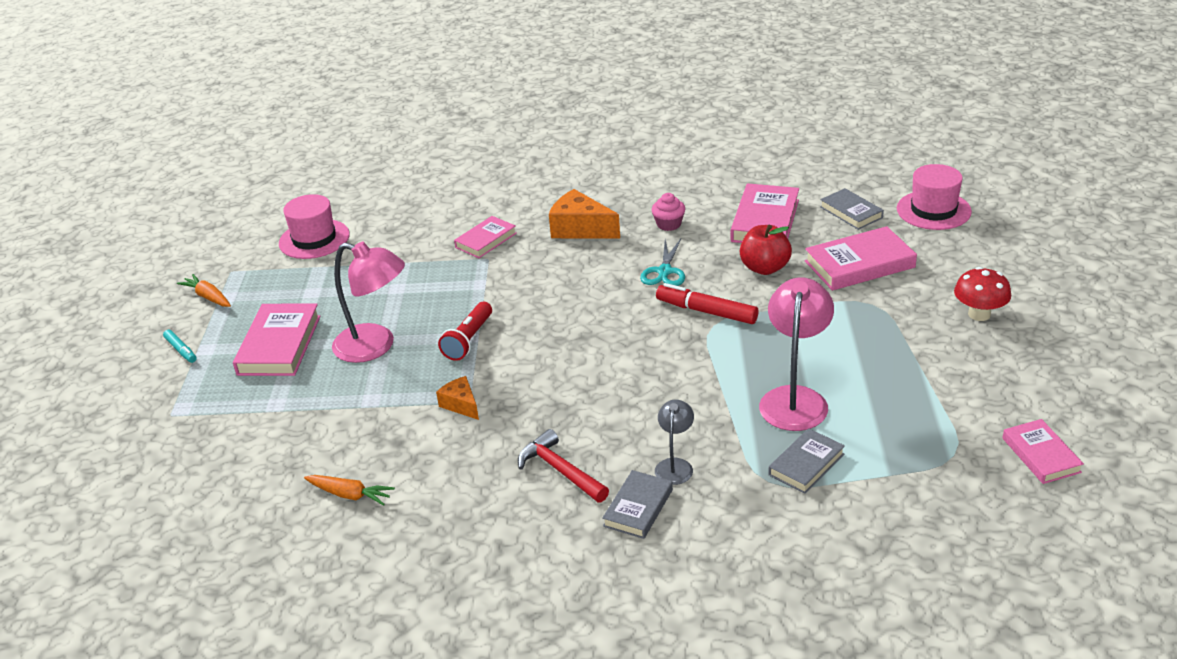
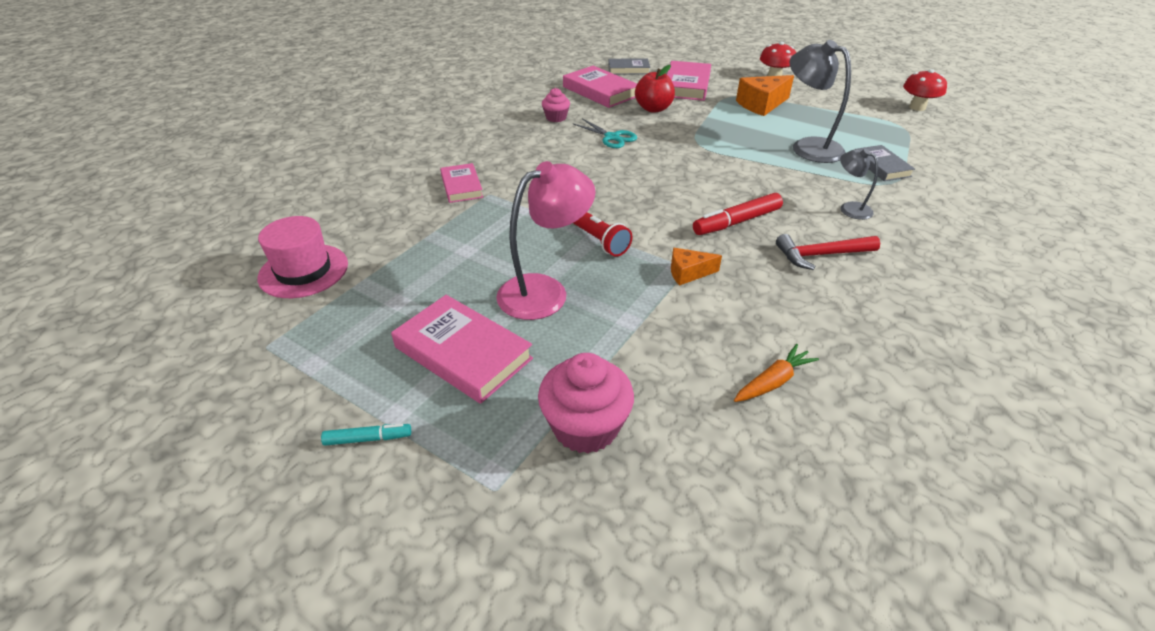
camera: 60 degrees left, 5 degrees up
(208, 297) = (289, 381): orange carrot -> none
(244, 426) = (585, 427): none -> pink cupcake
(580, 229) = (510, 146): orange cheese -> orange cheese (761, 105)
(638, 508) = (890, 238): grey book -> none
(706, 311) = (679, 140): red marker -> red marker (737, 222)
(795, 398) = (808, 147): pink lamp -> grey lamp
(933, 210) = (658, 53): pink hat -> none
(1041, 455) = (917, 107): pink book -> red mushroom

